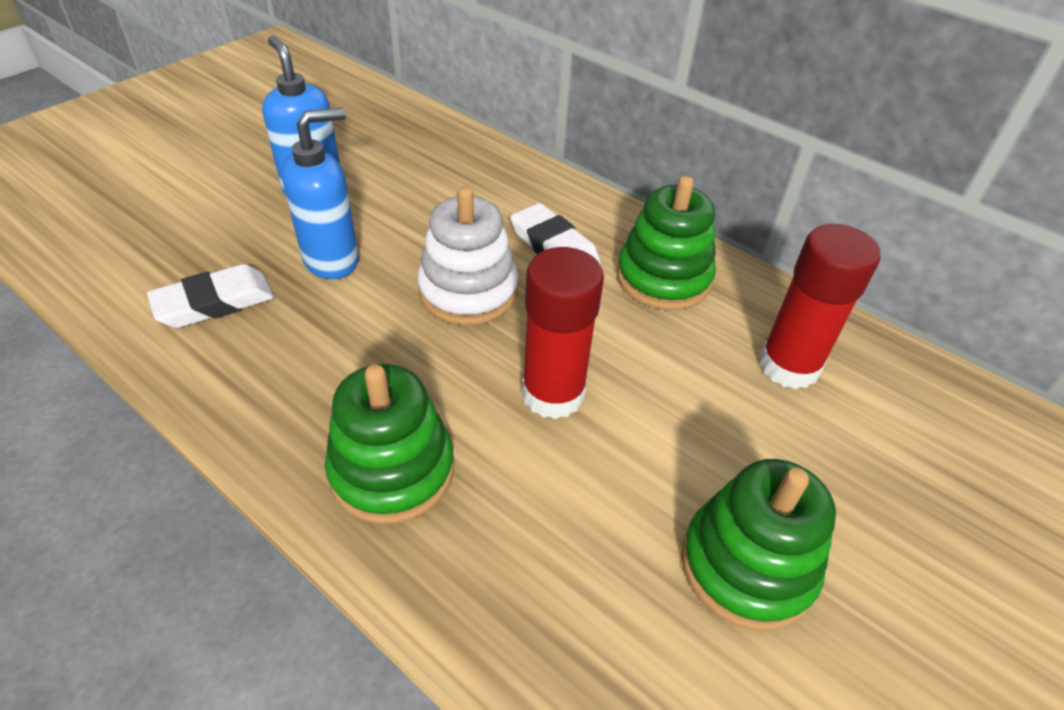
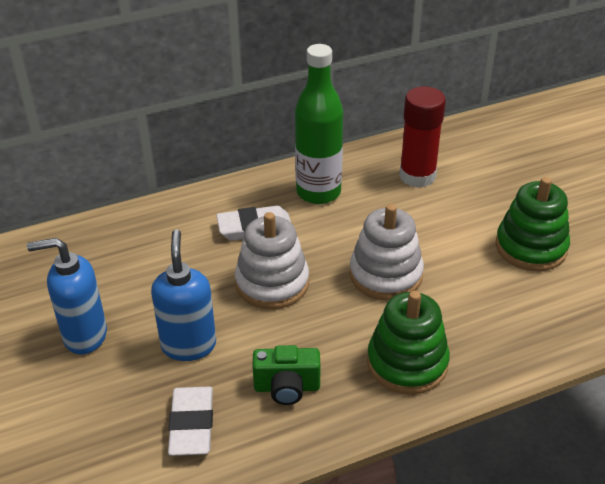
camera: 60 degrees left, 5 degrees down
(298, 361) = (287, 387): none -> green camera
(553, 394) = (385, 275): red glue stick -> white stacking toy
(663, 278) = (318, 192): green stacking toy -> green bottle

